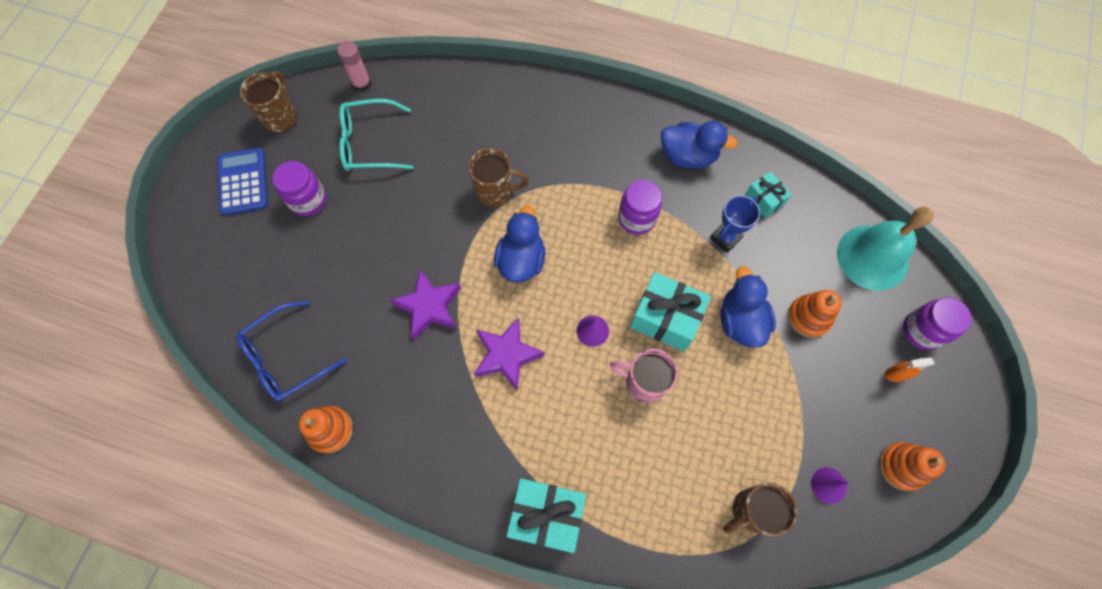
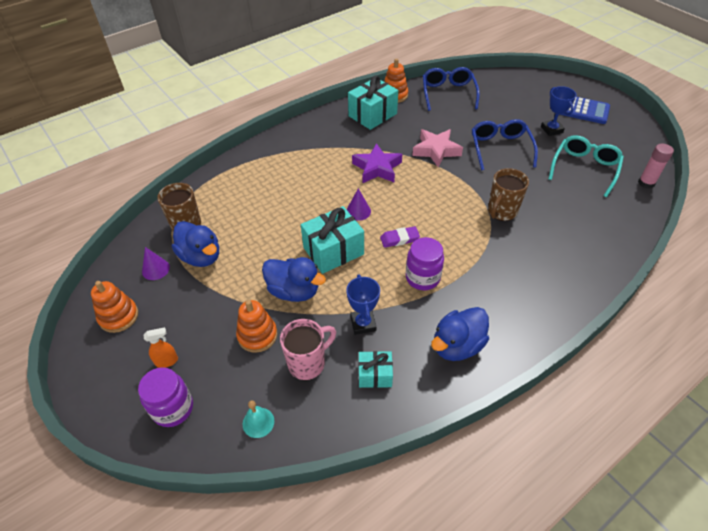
camera: 125 degrees right, 20 degrees down
(281, 117) = (631, 138): brown mug -> none
(308, 200) = (551, 129): purple jar -> blue trophy
(381, 239) = (500, 148): none -> blue glasses
(429, 307) = (436, 150): purple star -> pink star
(521, 260) = (436, 201): blue duck -> blue duck (201, 257)
(547, 515) = (276, 146): turquoise gift -> turquoise gift (372, 115)
(602, 266) = (399, 239): none -> purple eraser
(643, 383) = (303, 217): pink mug -> pink mug (308, 363)
(872, 257) = (258, 422): turquoise bell -> turquoise bell, size x0.42
(895, 374) = (167, 361): orange spray bottle -> orange spray bottle turned 45 degrees clockwise

